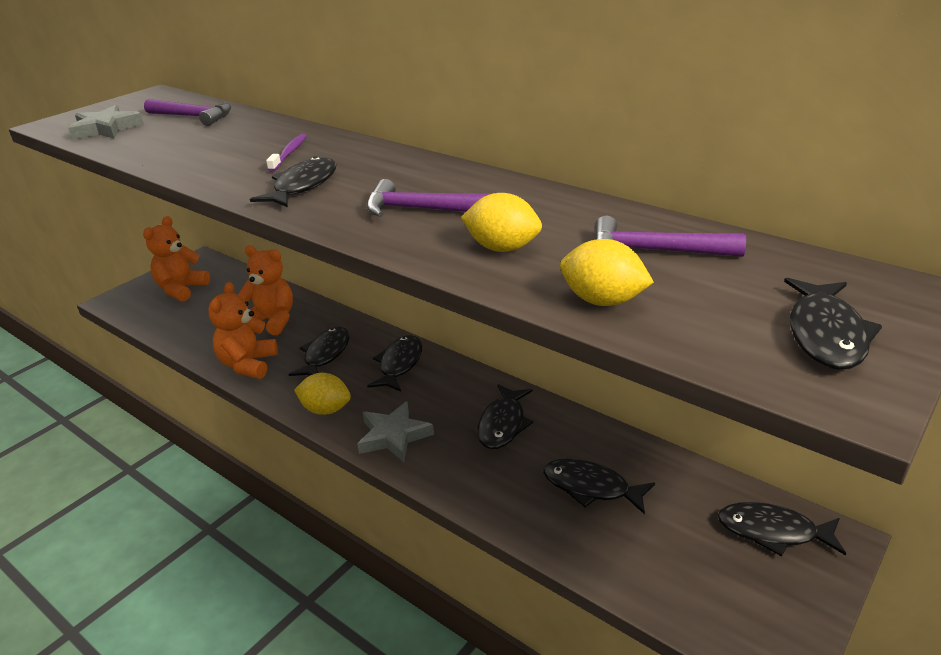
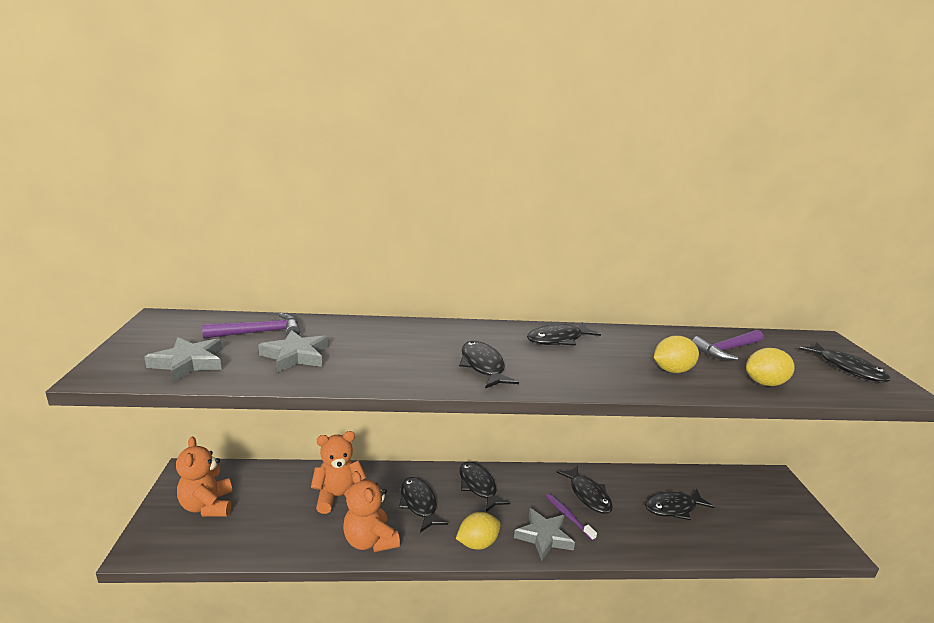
camera: 45 degrees left, 10 degrees down
(179, 140) = (296, 356): none -> grey star
(289, 153) = (417, 344): purple toothbrush -> purple toothbrush (568, 516)
(421, 209) = (586, 360): purple hammer -> none
(773, 532) = (757, 487): black fish -> black fish (558, 339)

